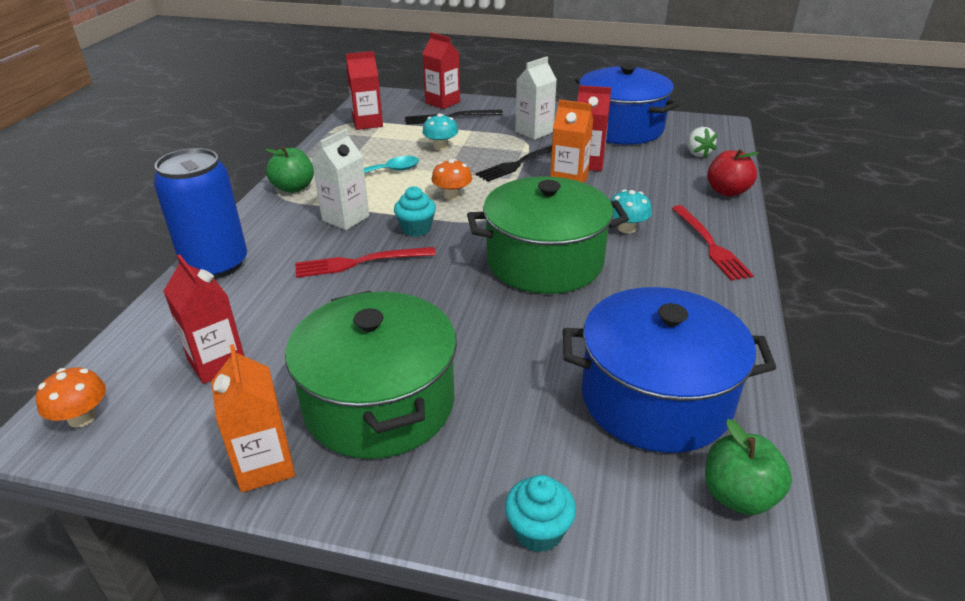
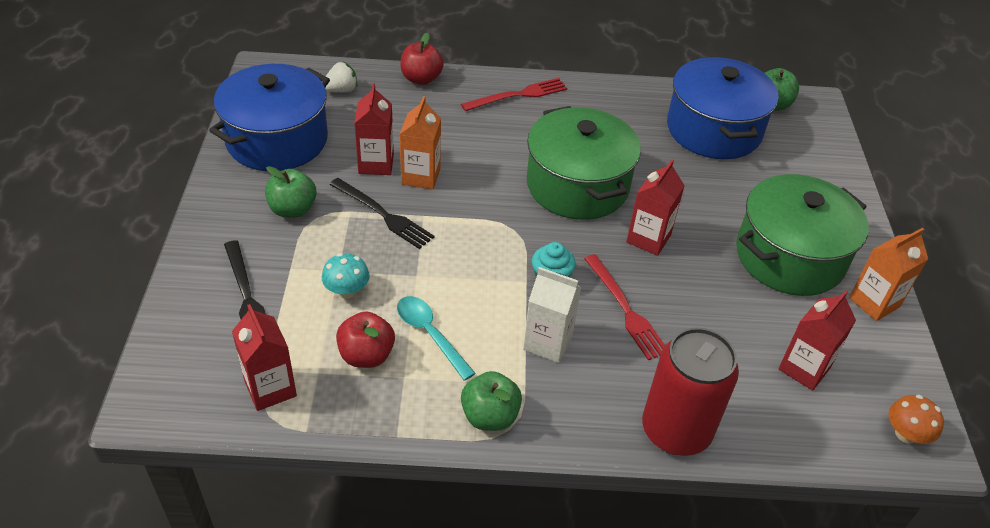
camera: 105 degrees left, 10 degrees up
(216, 265) = (676, 430): blue can -> red can
(376, 150) = (366, 355): none -> red apple
(442, 102) = (186, 313): red carton -> red carton (648, 239)
(452, 195) = (473, 262): orange mushroom -> none
(534, 132) = (293, 209): white carton -> green apple
(538, 531) = (840, 174): turquoise cupcake -> none
(626, 228) = (506, 138): turquoise mushroom -> none

